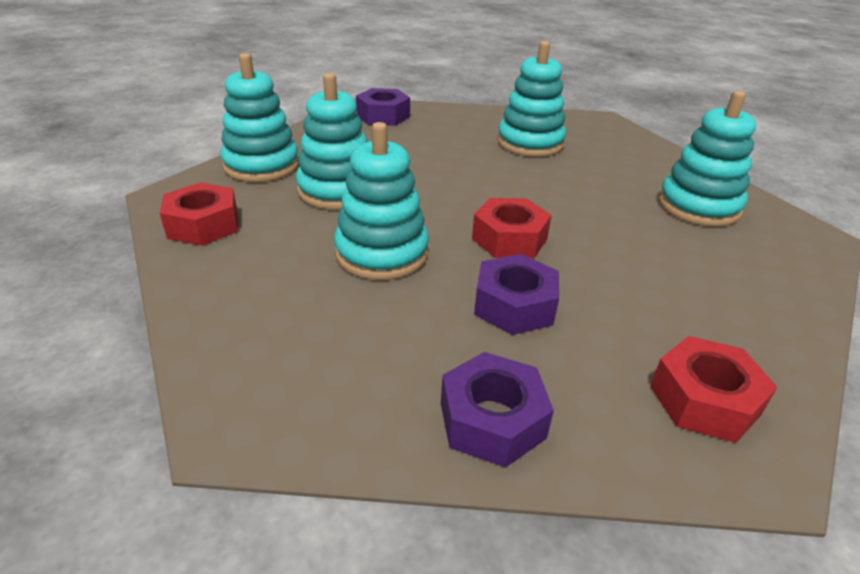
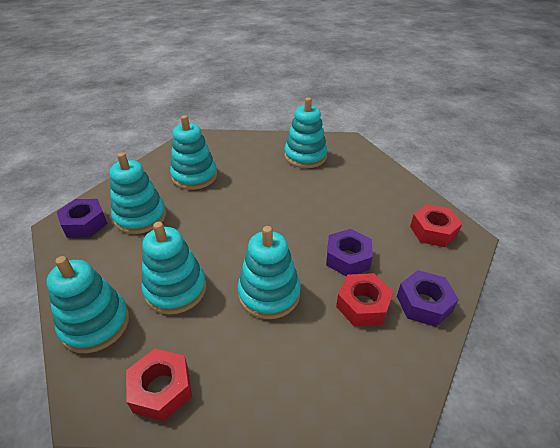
camera: 60 degrees left, 5 degrees up
(423, 137) = (140, 217): none -> turquoise stacking toy
(509, 239) = (290, 233): red nut -> red nut (363, 305)

